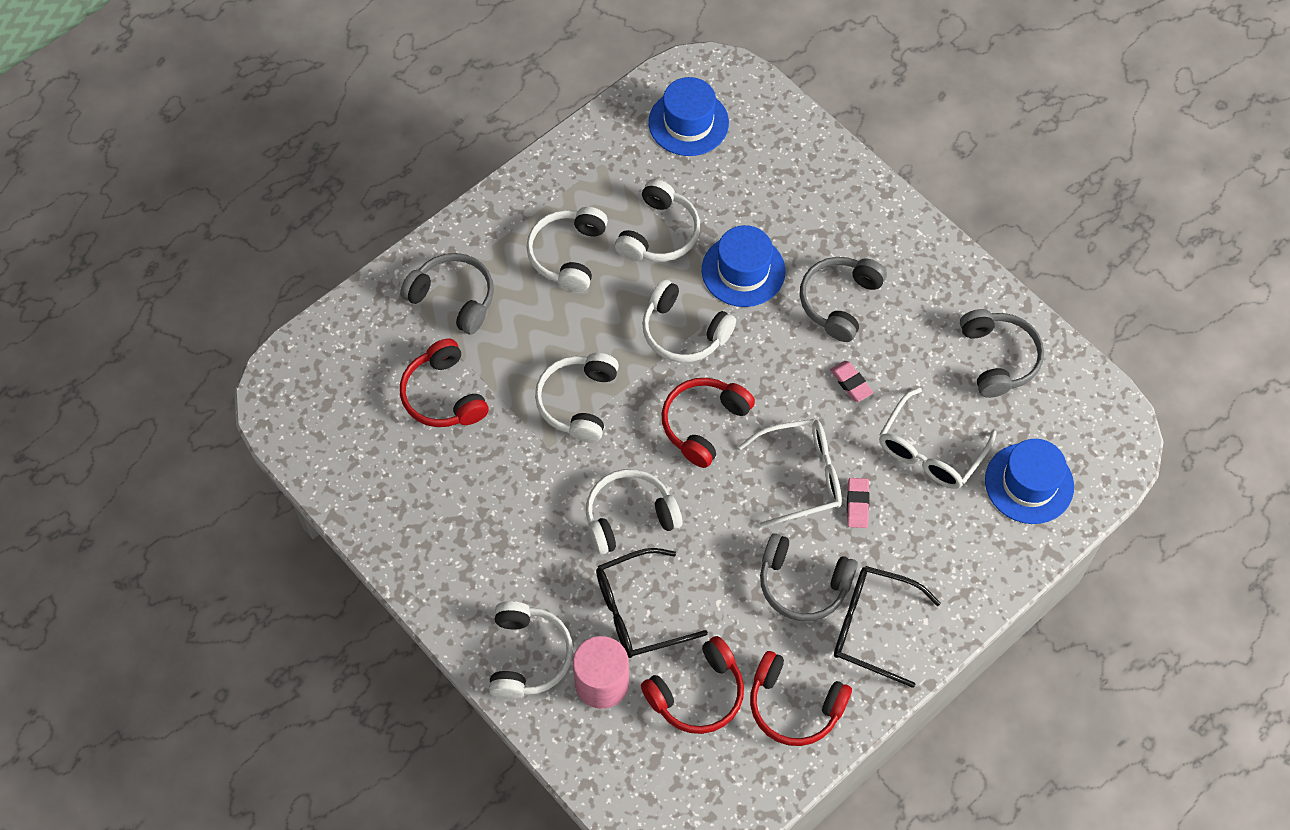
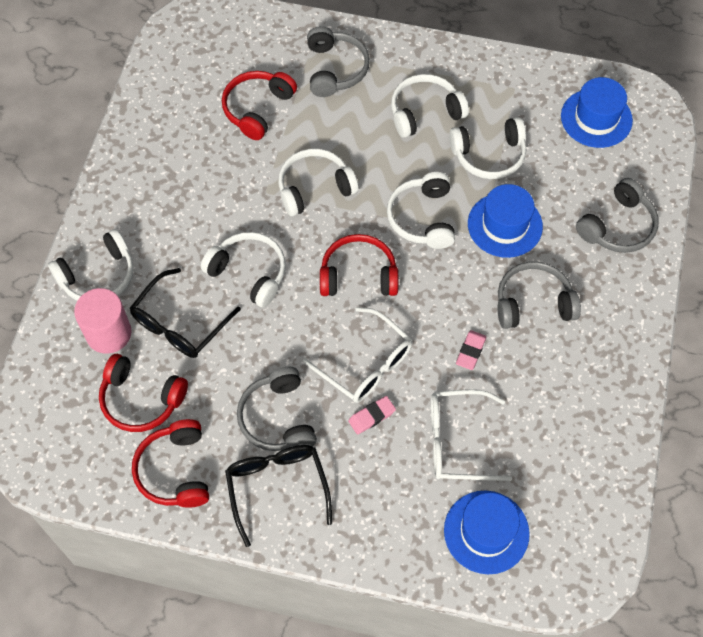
camera: 55 degrees right, 0 degrees up
(639, 611) = (180, 323): black glasses -> black glasses turned 90 degrees counterclockwise
(998, 358) = (579, 444): grey headphones -> grey headphones (618, 226)

